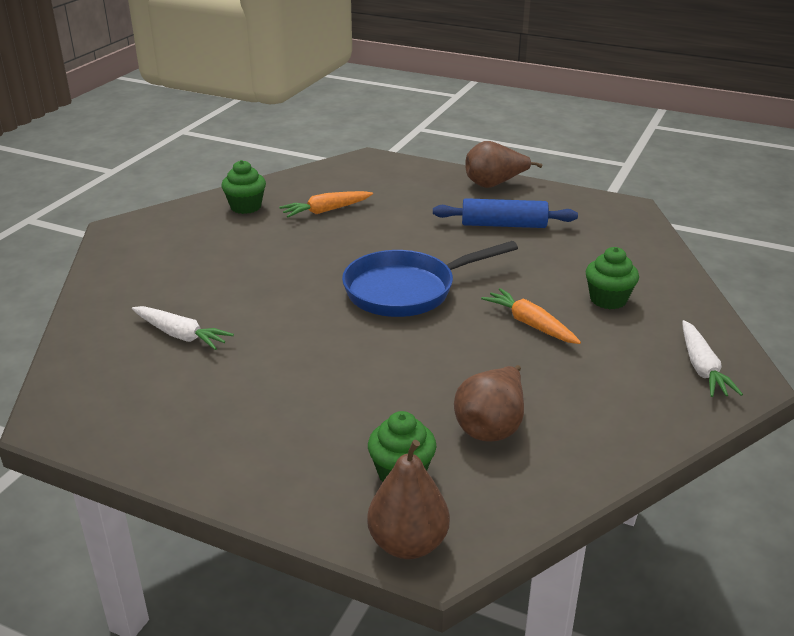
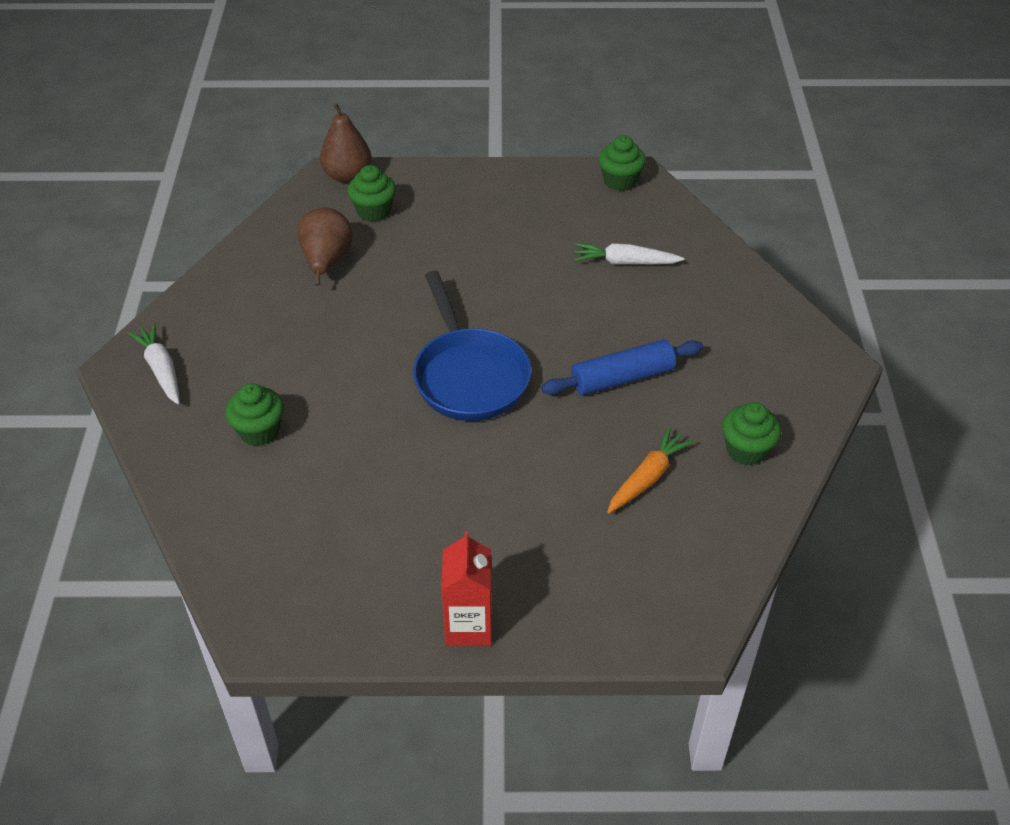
camera: 155 degrees right, 15 degrees up
(78, 418) = (620, 181): none -> green cupcake
(406, 290) = (469, 376): blue pan -> blue pan turned 120 degrees clockwise
(494, 184) = (468, 626): brown pear -> red carton
(504, 225) = (416, 527): blue rolling pin -> blue rolling pin (622, 378)
(530, 324) = (329, 371): orange carrot -> none

